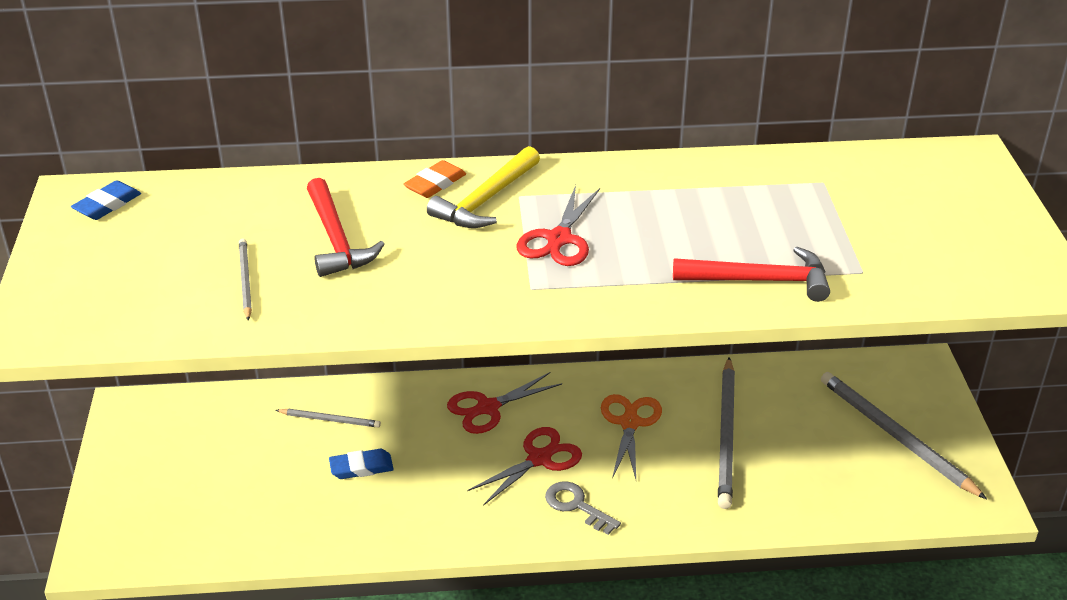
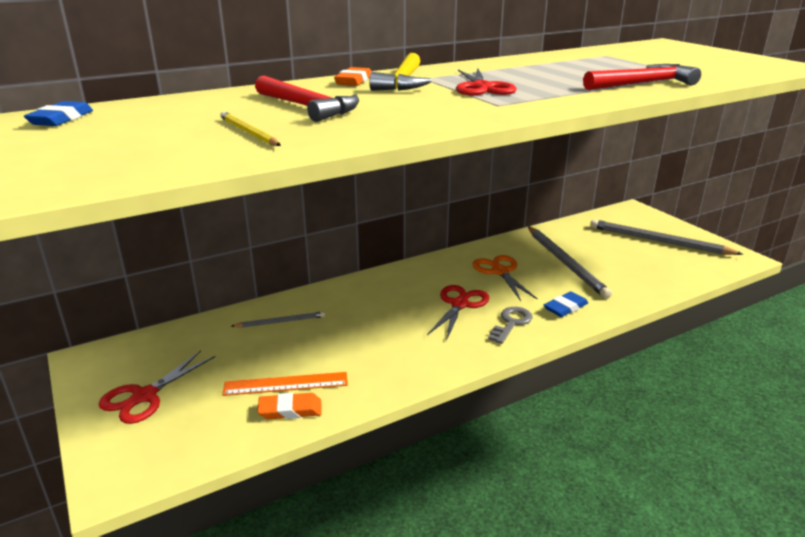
camera: 25 degrees left, 10 degrees down
(245, 280) = (248, 132): grey pencil -> yellow pencil
(274, 536) = (290, 410): none -> orange eraser
(288, 503) = (286, 384): none -> orange ruler
(361, 467) = (330, 344): blue eraser -> blue eraser (565, 307)
(488, 408) = (397, 287): red scissors -> red scissors (144, 396)
(576, 505) = (511, 323): grey key -> grey key turned 105 degrees clockwise

